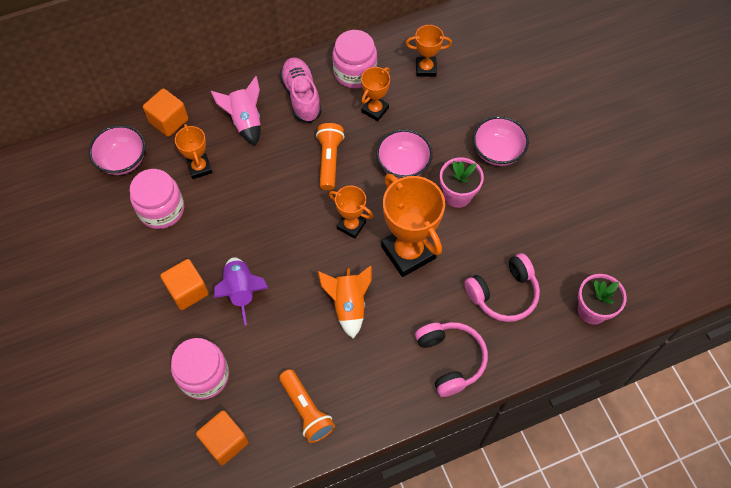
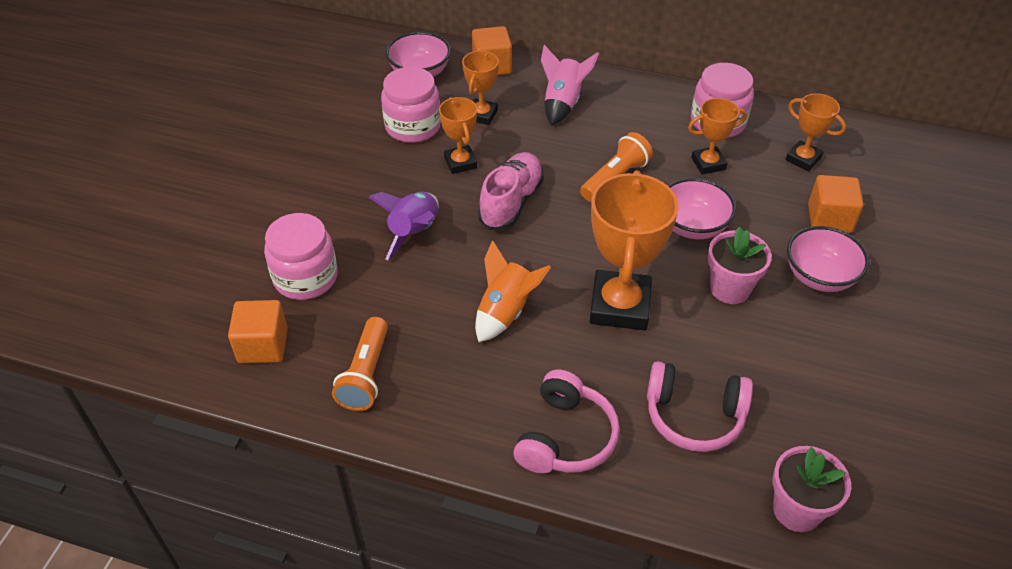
camera: 40 degrees right, 15 degrees down
(188, 291) = (366, 201): orange cube -> orange cube (829, 218)
(301, 96) = (640, 112): pink shoe -> pink shoe (511, 202)
(351, 225) = (581, 245): orange trophy -> orange trophy (460, 163)

